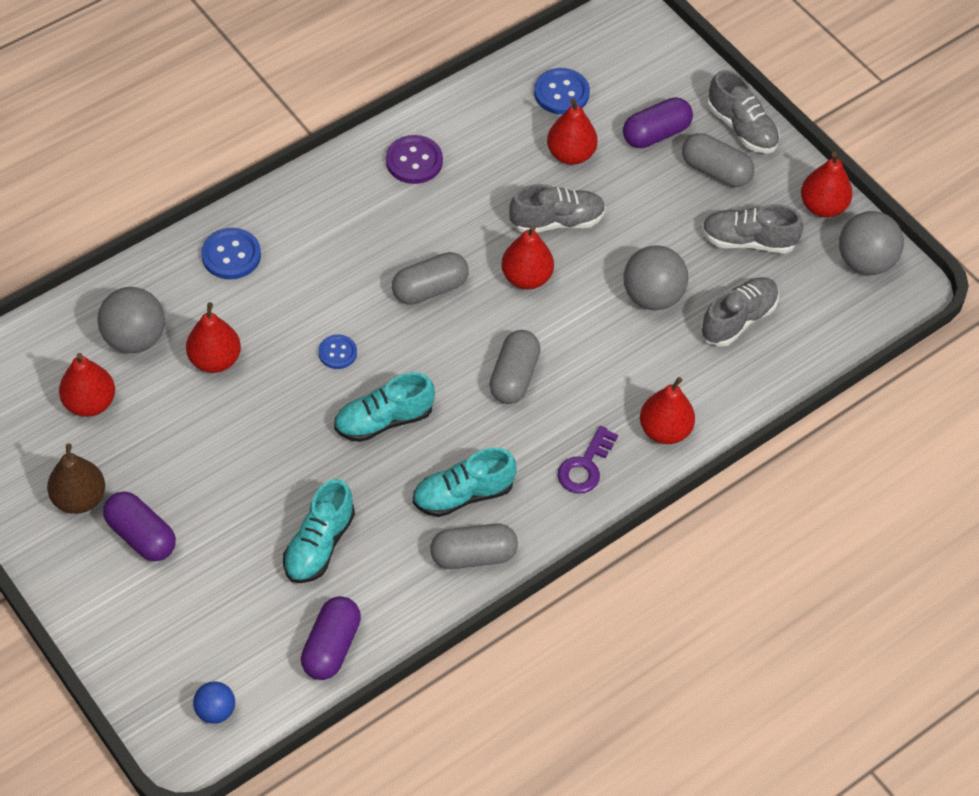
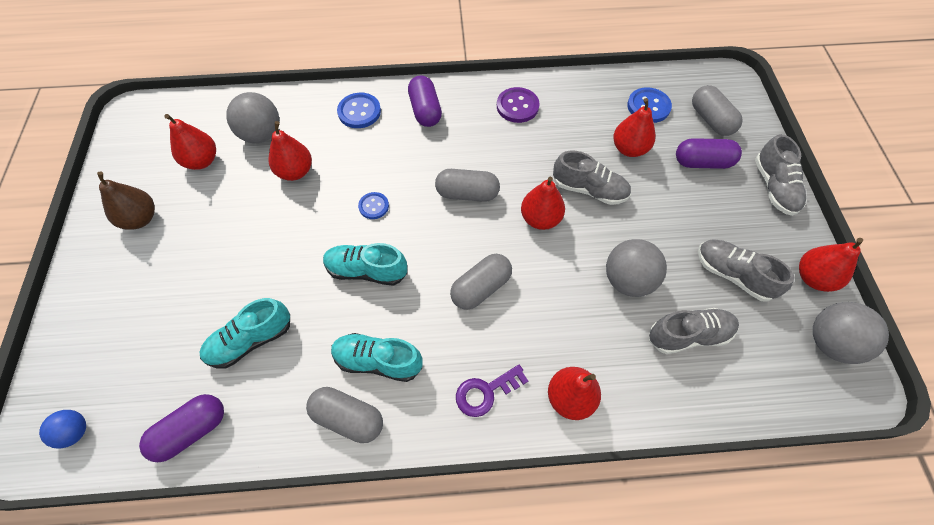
camera: 35 degrees right, 5 degrees up
(141, 536) = (151, 265): purple capsule -> purple capsule (425, 110)
(715, 171) = (735, 209): grey capsule -> grey capsule (710, 120)

